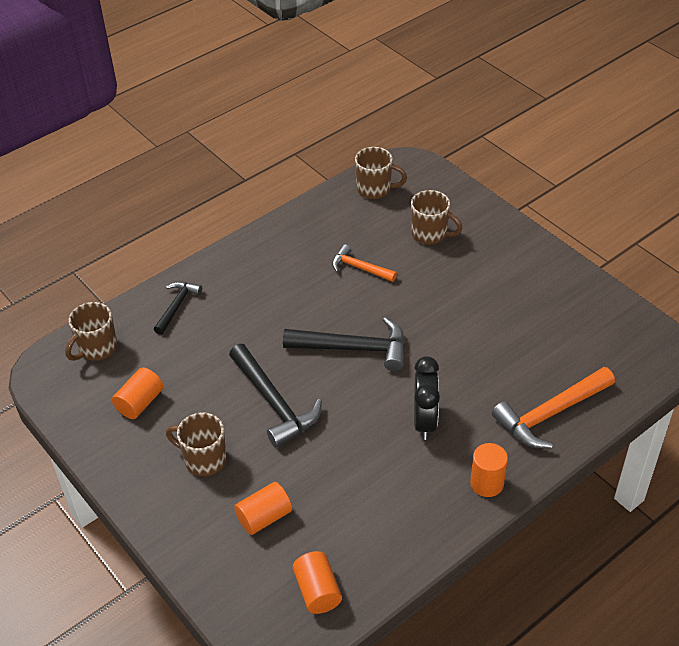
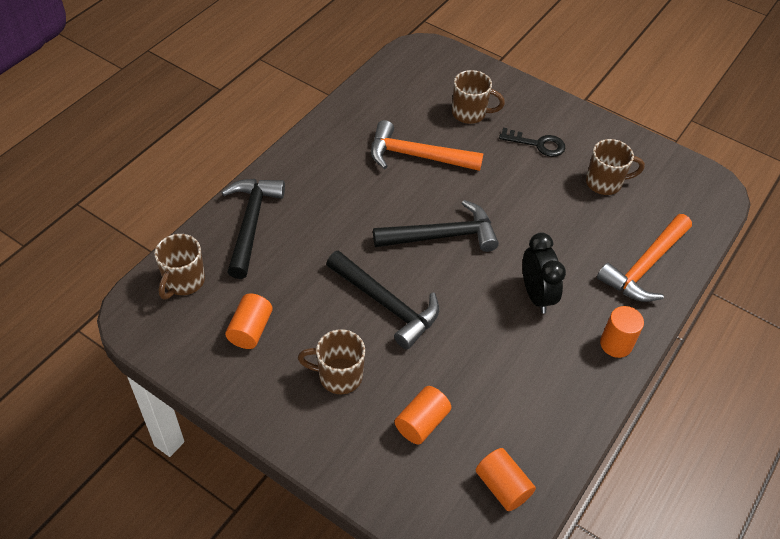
camera: 20 degrees left, 5 degrees up
(177, 306) = (251, 223): black hammer -> black hammer, size x1.70
(359, 268) = (416, 156): orange hammer -> orange hammer, size x1.70
(375, 189) = (401, 78): brown mug -> brown mug (605, 183)
(488, 275) = (538, 144): none -> black key

